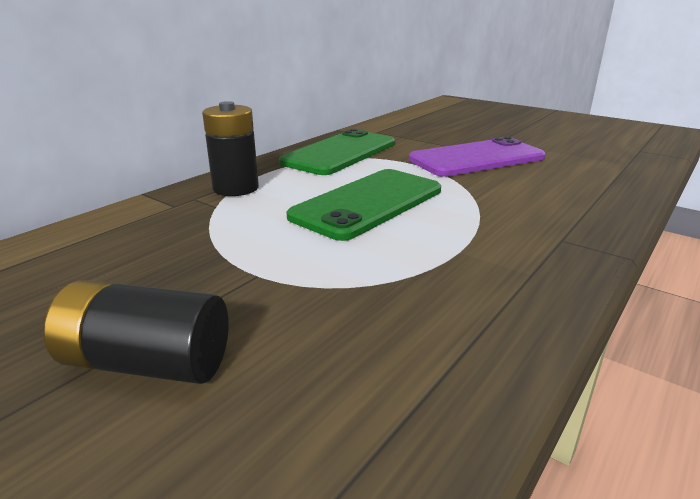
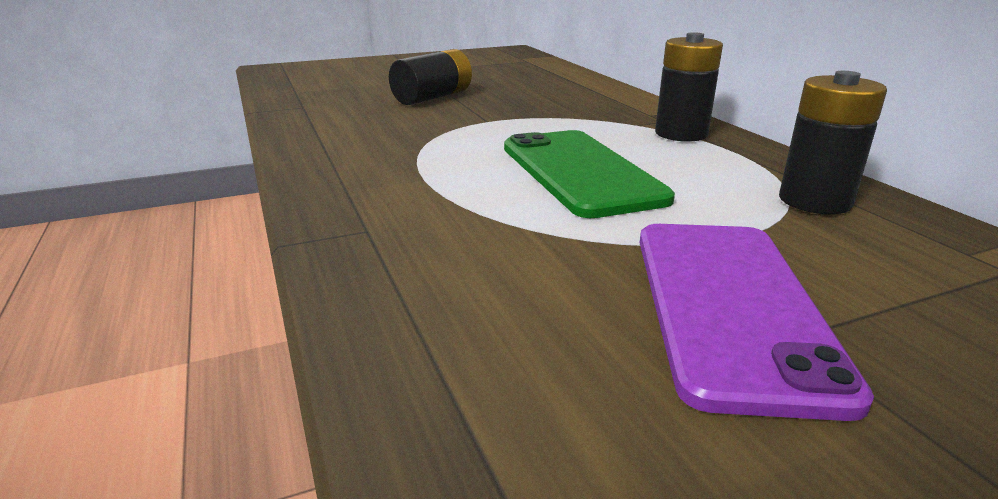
camera: 120 degrees right, 0 degrees up
(340, 153) = (814, 201): green phone -> black battery

